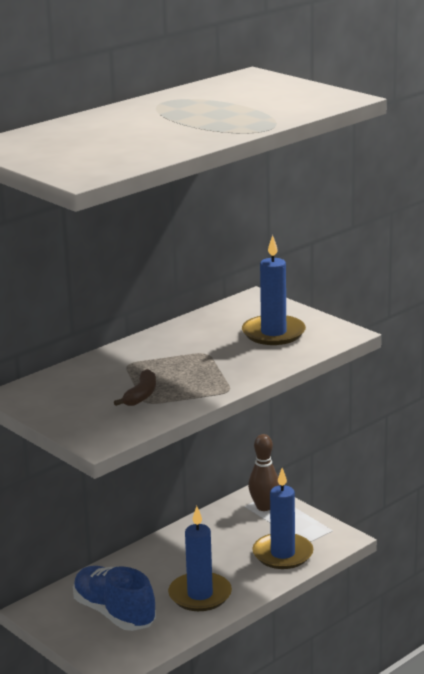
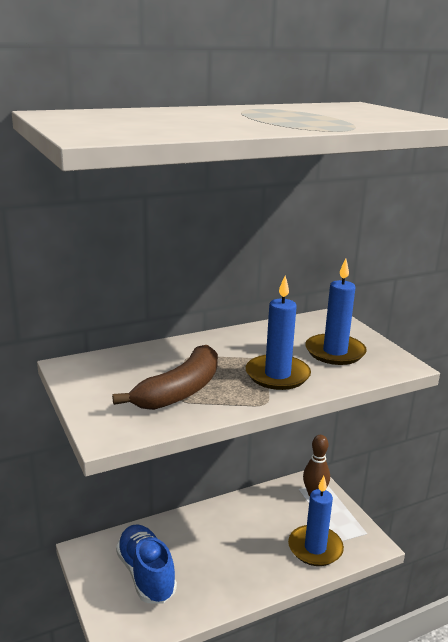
camera: 15 degrees right, 0 degrees up
(141, 395) = (180, 391): brown banana -> brown banana, size x1.88
(200, 595) = (227, 574): blue candle -> blue candle (277, 375)

